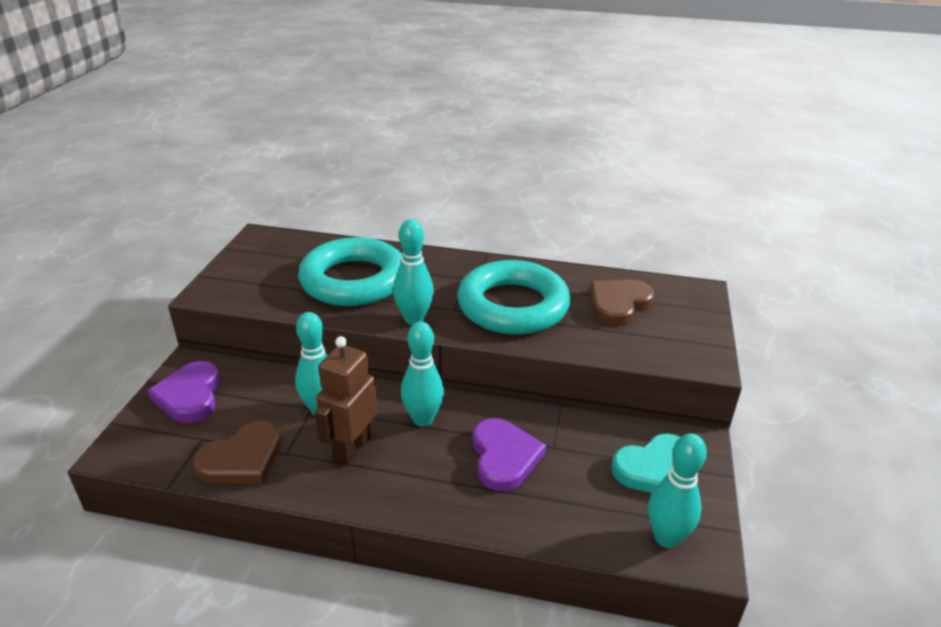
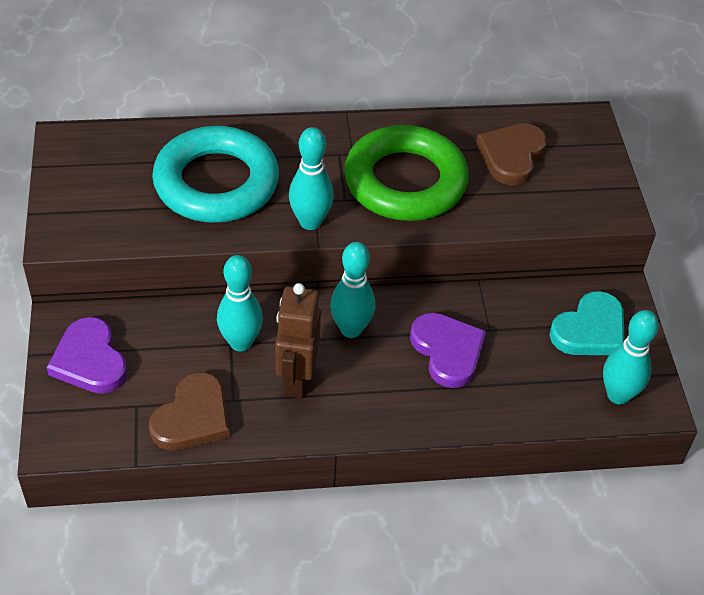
camera: 20 degrees left, 15 degrees up
(513, 306) = (405, 182): turquoise ring -> green ring

